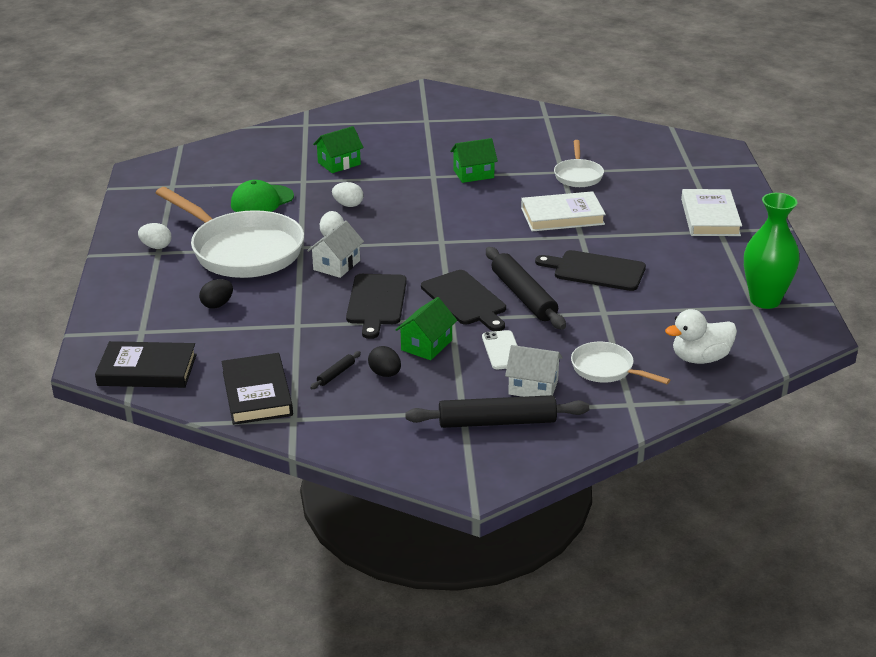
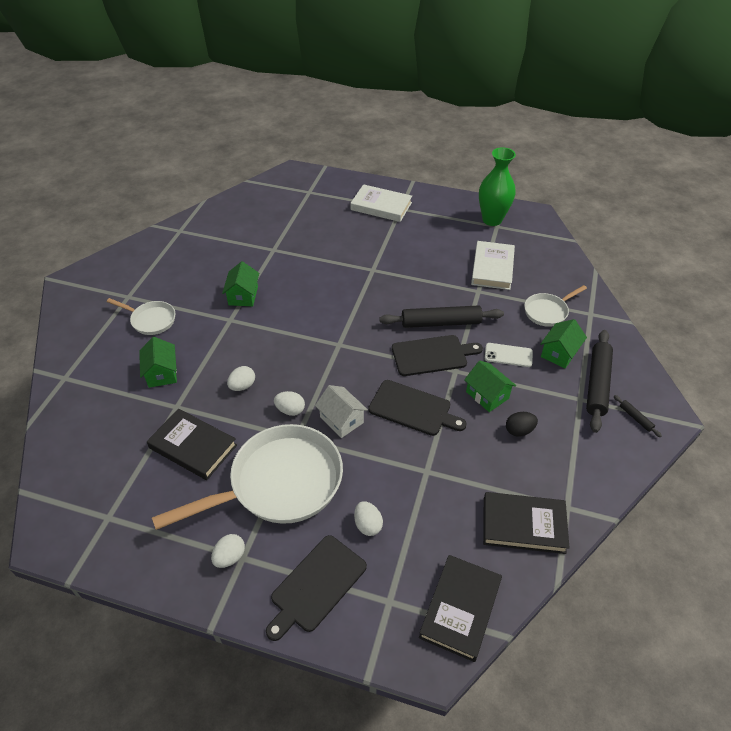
camera: 70 degrees left, 15 degrees up
(217, 305) = (368, 525): black egg -> white egg
(262, 201) = (193, 447): green cap -> black book
(336, 374) = (510, 462): black rolling pin -> black rolling pin (635, 418)
(533, 387) = (559, 353): white house -> green house
(562, 216) = (339, 270): white book -> white book (492, 268)
(578, 175) = (285, 244): white pan -> white pan (151, 320)
(596, 271) = (423, 277): black cutting board -> black cutting board (316, 585)
(700, 358) = (548, 267): white duck -> none

